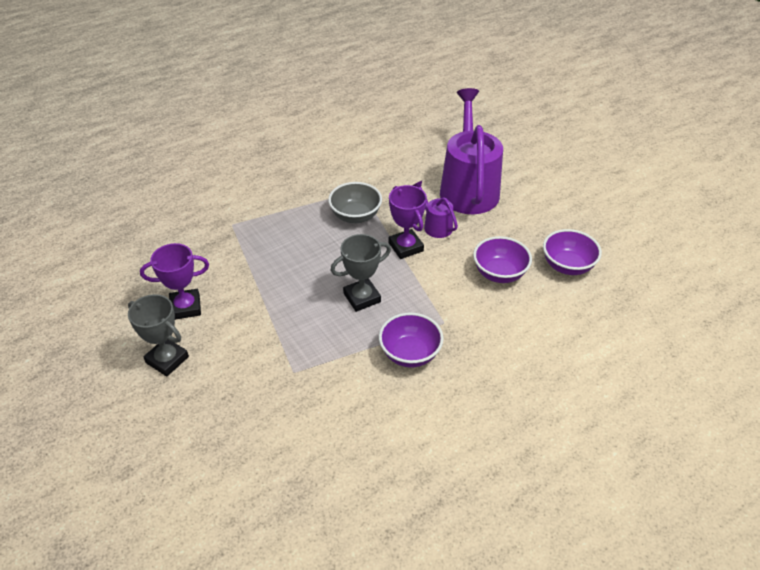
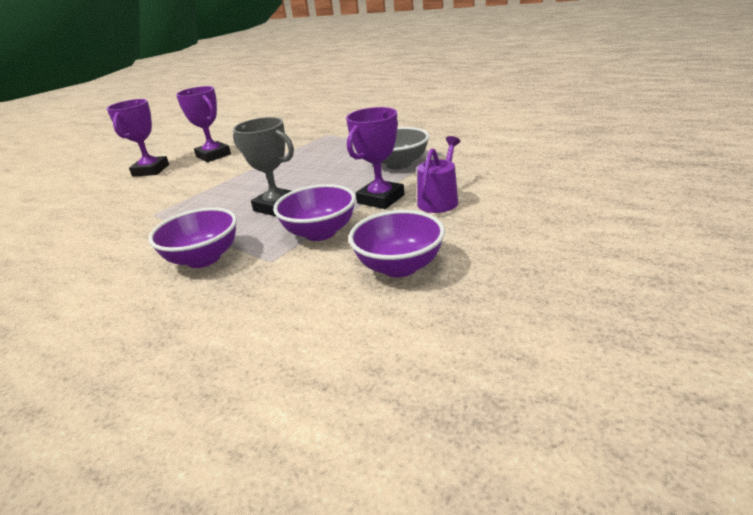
camera: 65 degrees right, 15 degrees down
(167, 360) = (151, 170): grey trophy -> purple trophy
(468, 188) = (540, 194): purple watering can -> none
(567, 266) = (486, 318): purple bowl -> purple bowl (320, 232)

